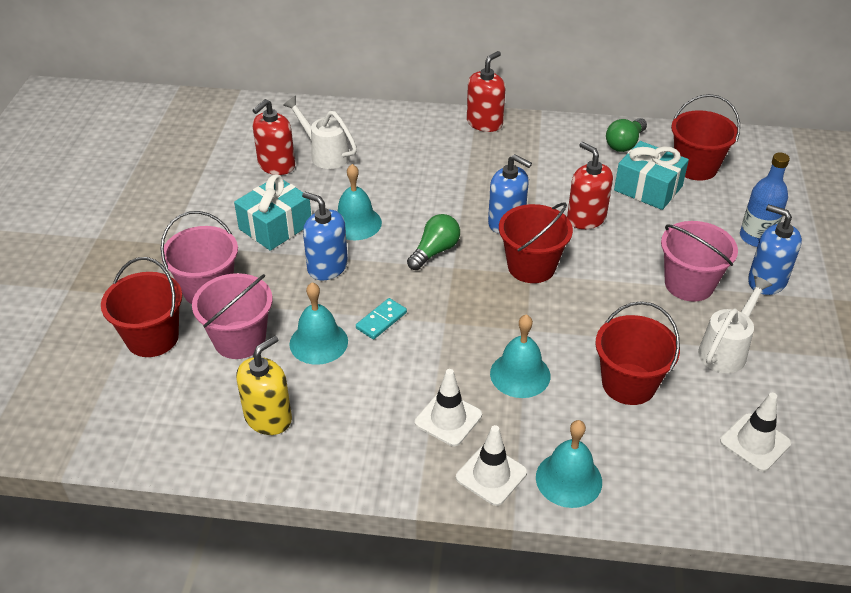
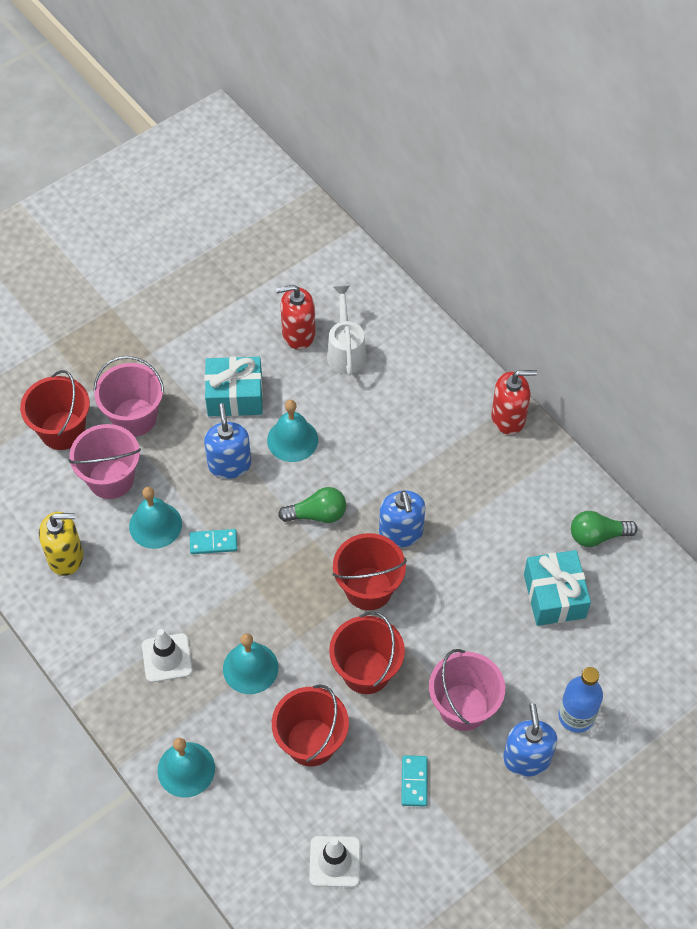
camera: 45 degrees right, 15 degrees up
(491, 475) = (145, 721): white traffic cone -> none
(586, 218) = (466, 581): red soap dispenser -> none
(695, 167) = (624, 609): red bucket -> red bucket (366, 671)
(726, 350) = (414, 781): white watering can -> turquoise domino

